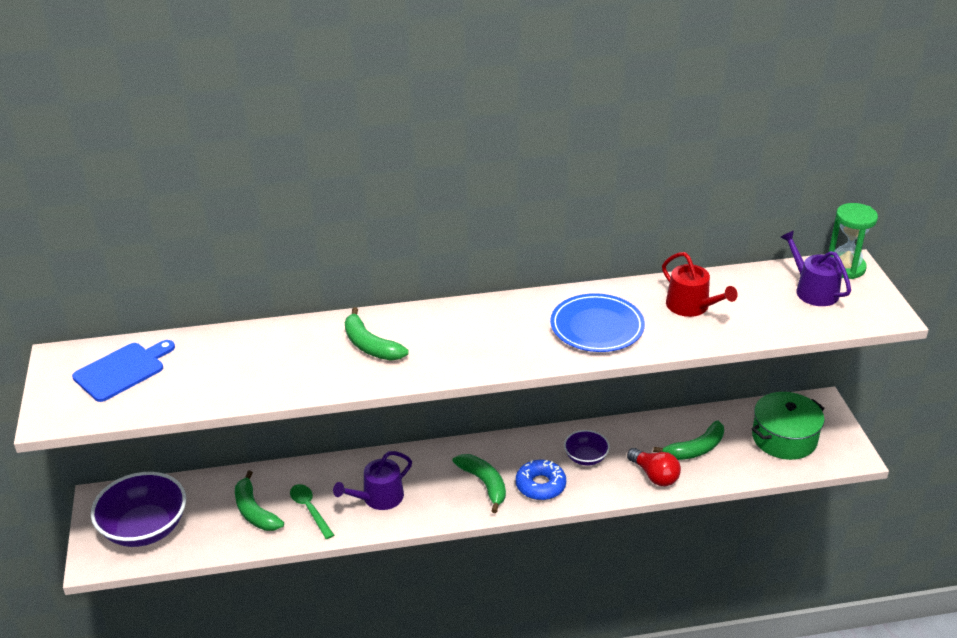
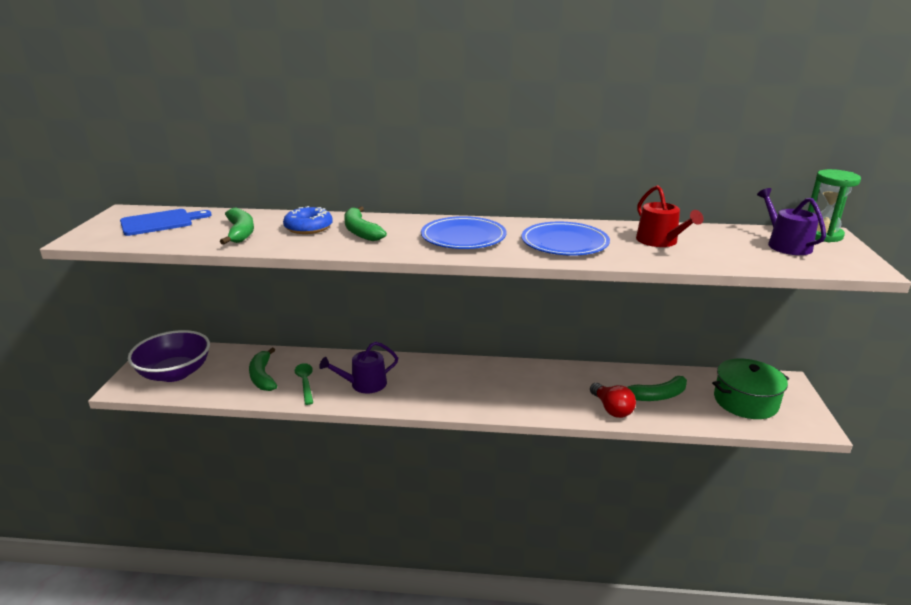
camera: 15 degrees right, 10 degrees down
(484, 484) = (456, 389): green banana -> green banana (240, 233)
(487, 335) = (463, 237): none -> blue plate
(540, 485) = (504, 399): blue donut -> blue donut (308, 227)
(586, 457) = (553, 386): purple bowl -> none

